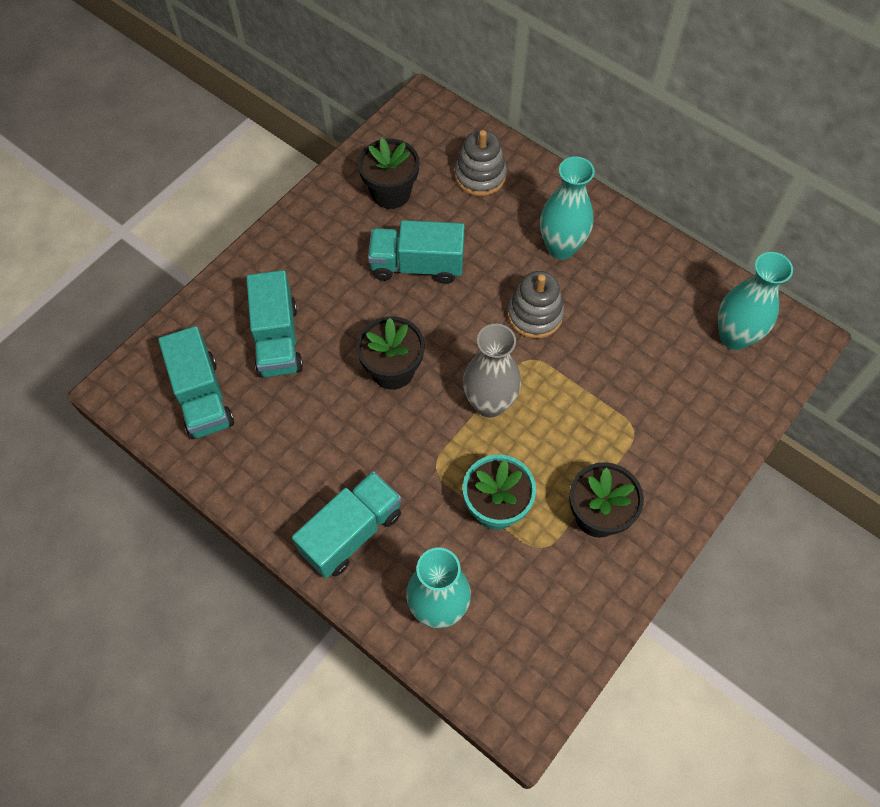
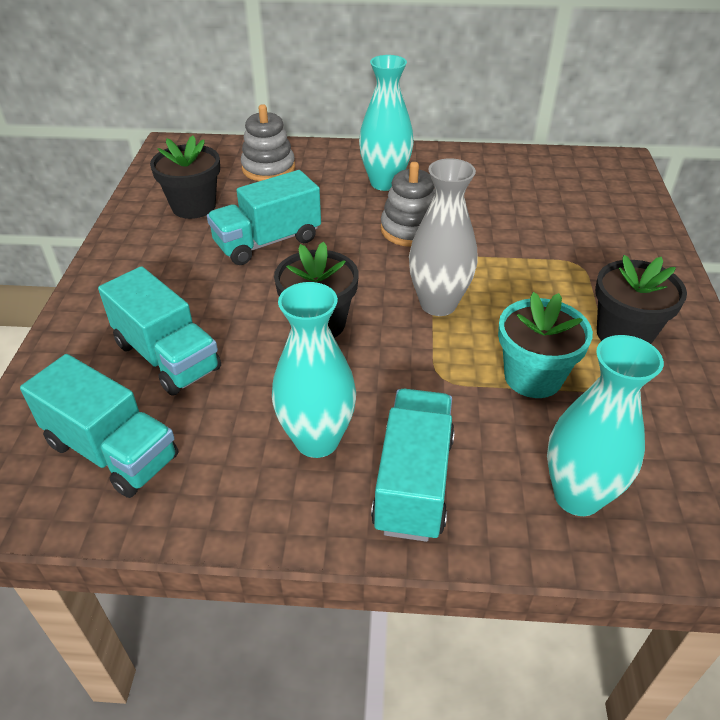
camera: 35 degrees left, 20 degrees down
(734, 337) = (576, 179): turquoise vase -> turquoise vase (317, 440)

